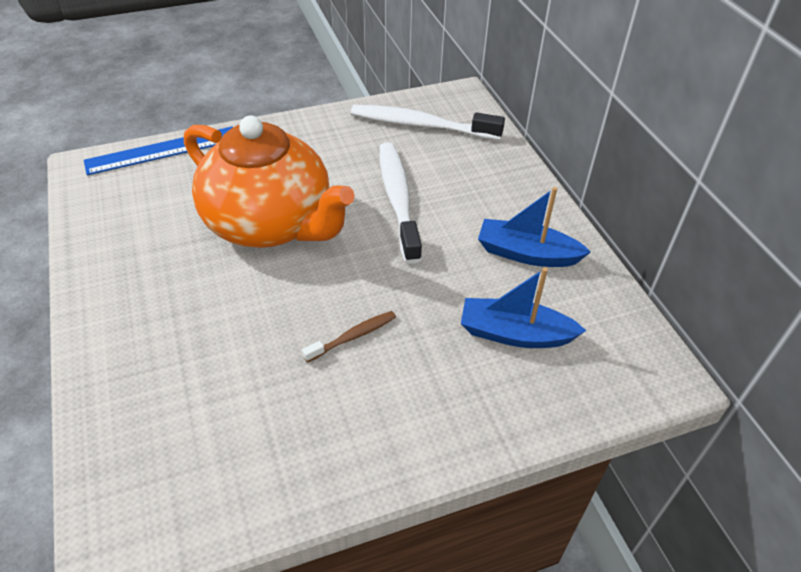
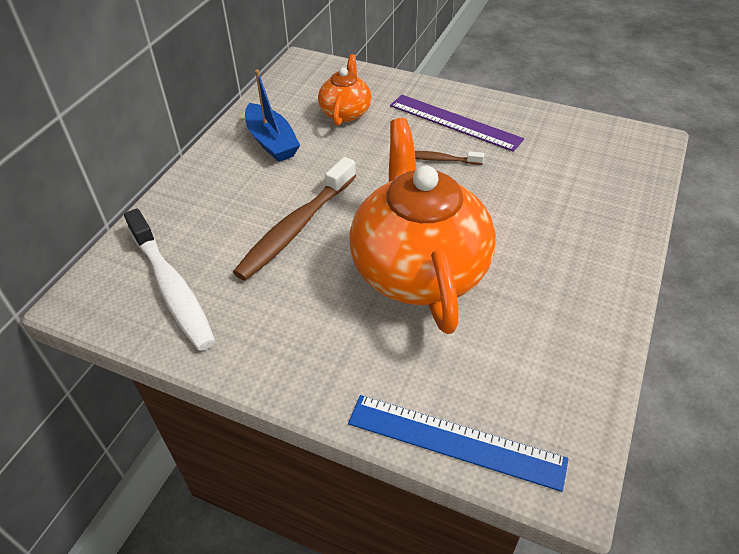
camera: 135 degrees left, 0 degrees up
(387, 402) = (454, 122): none -> purple ruler
(398, 199) = (295, 228): white toothbrush -> brown toothbrush
(515, 334) = (345, 112): blue boat -> orange teapot

